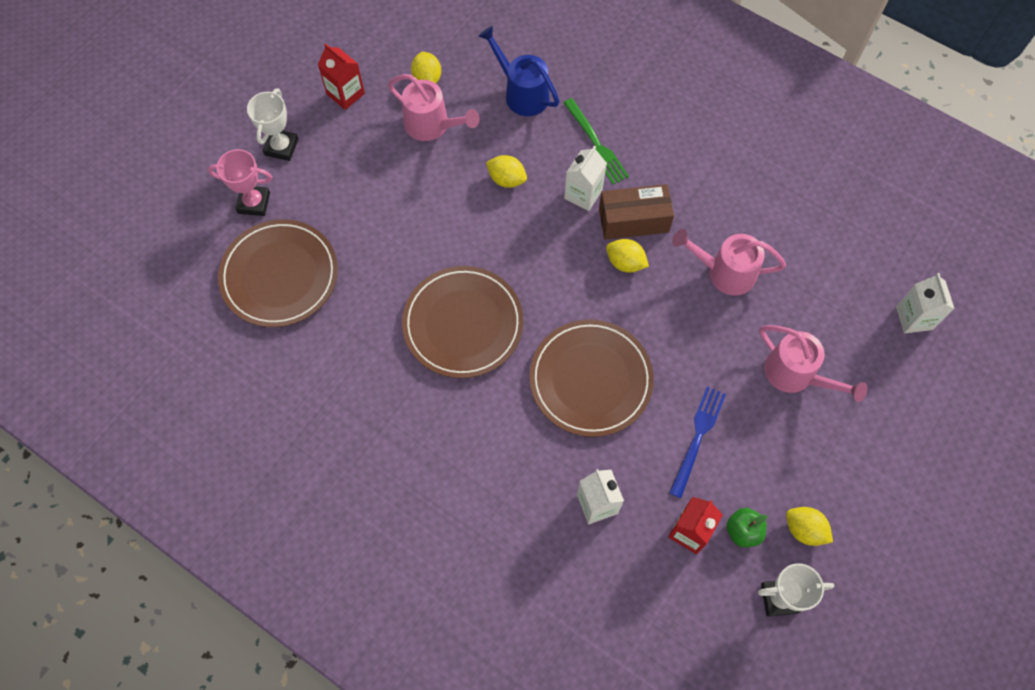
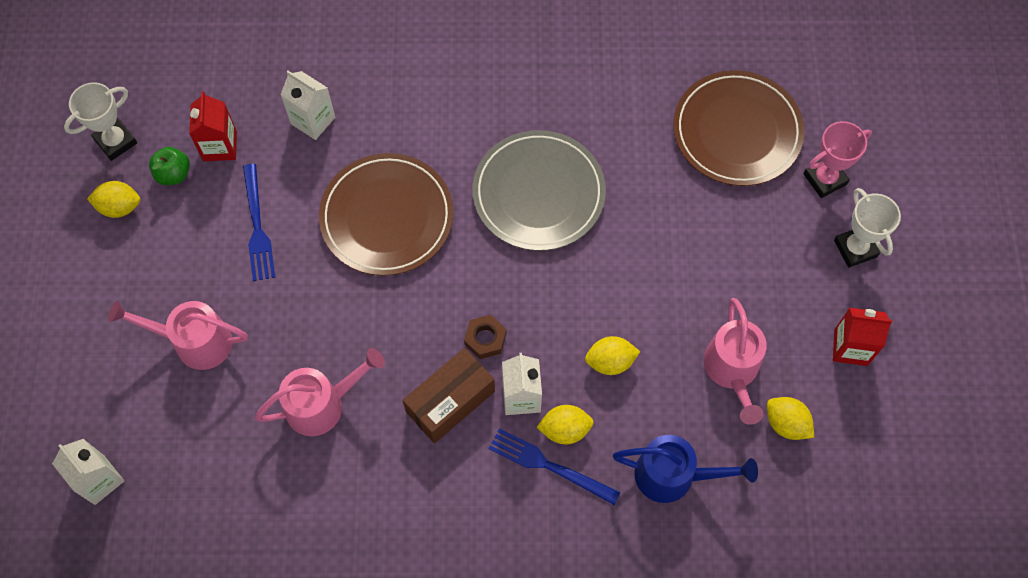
camera: 145 degrees right, 0 degrees up
(432, 126) = (732, 371): pink watering can -> pink watering can turned 90 degrees counterclockwise
(463, 324) = (538, 193): brown plate -> grey plate
(580, 245) = (485, 339): none -> brown nut
(596, 144) = (549, 465): green fork -> blue fork
(625, 263) = (428, 349): yellow lemon -> yellow lemon (565, 429)

